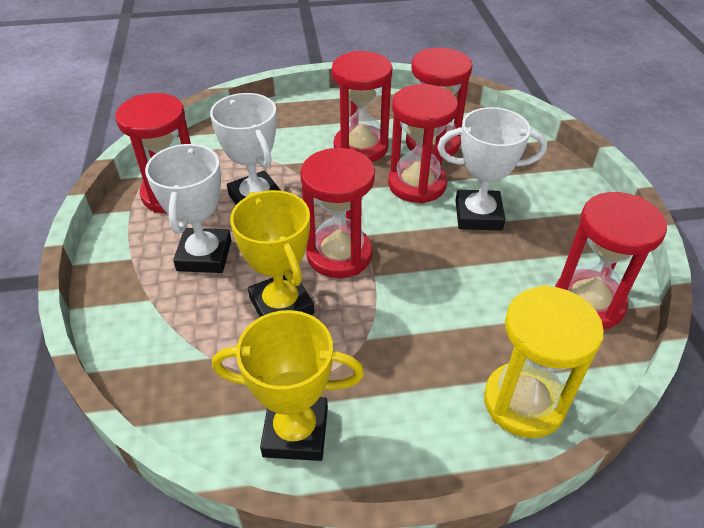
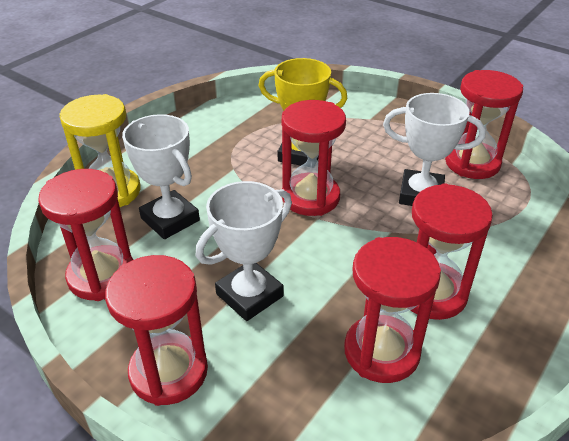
camera: 135 degrees right, 5 degrees down
(204, 255) = (384, 148): white trophy -> white trophy (170, 219)
(296, 432) = (220, 121): yellow trophy -> none
(417, 184) = (333, 289): red hourglass -> red hourglass (169, 371)

